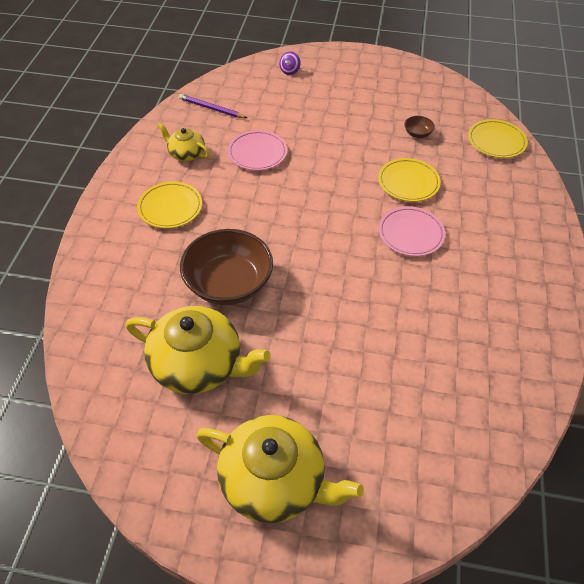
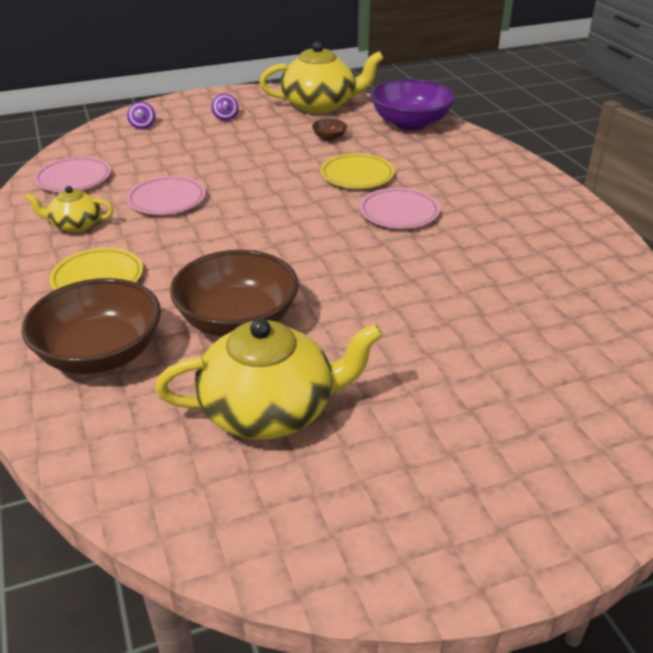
camera: 30 degrees left, 15 degrees down
(134, 271) = (101, 354): none -> brown bowl
(211, 108) = (74, 179): purple pencil -> pink plate
(274, 480) = (466, 478): yellow teapot -> yellow teapot (320, 105)
(354, 82) = (225, 117): none -> purple spinning top
(496, 141) = (410, 123): yellow plate -> purple bowl

